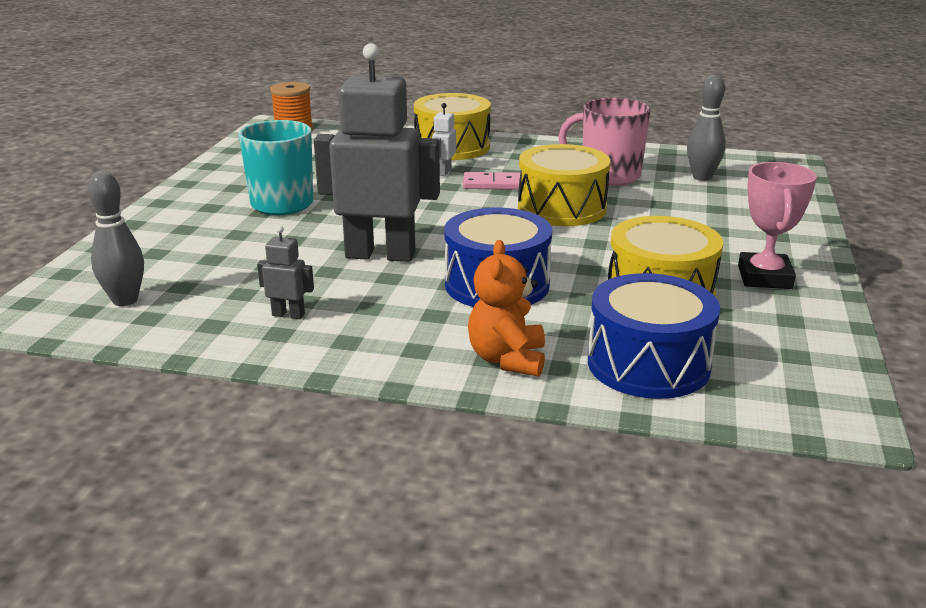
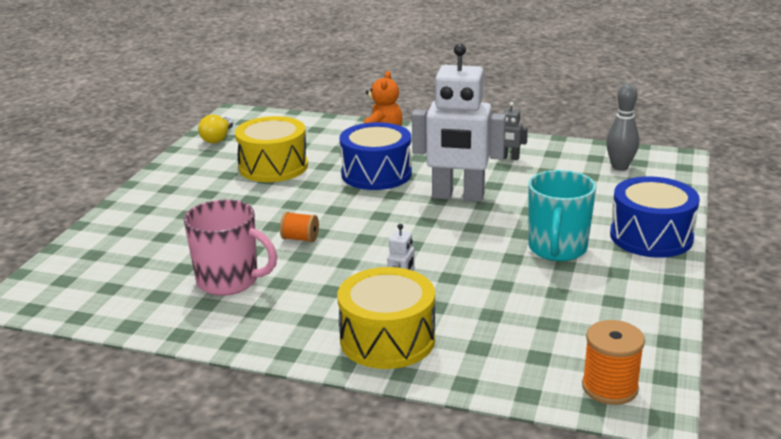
camera: 175 degrees left, 0 degrees up
(380, 255) = (458, 196): grey robot -> white robot
(493, 184) = (353, 271): pink domino -> none
(562, 208) = (300, 239): yellow drum -> orange spool
(648, 364) = (308, 133): blue drum -> blue drum (651, 236)
(702, 177) = (135, 277): grey bowling pin -> none
(764, 277) = (194, 176): pink trophy -> none
(807, 350) = (218, 138): none -> yellow light bulb

